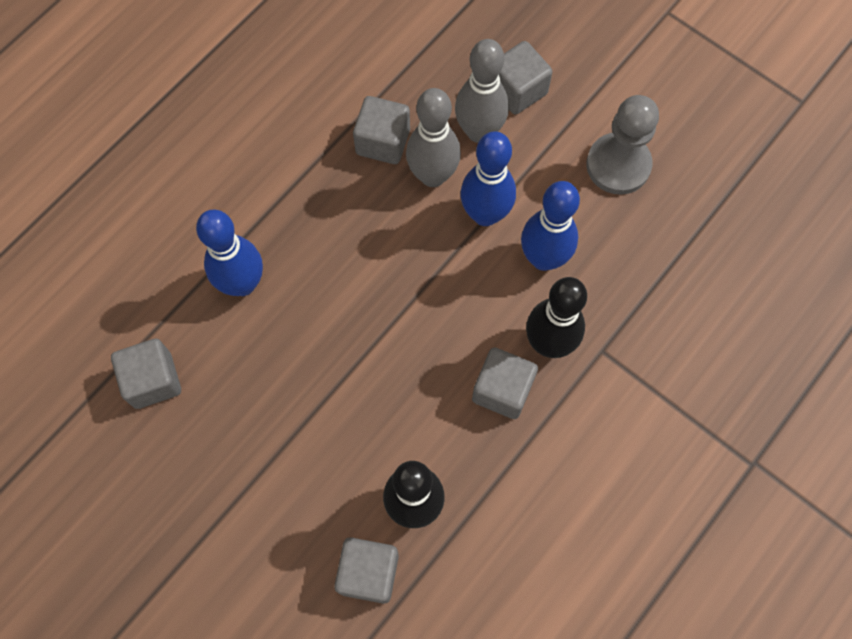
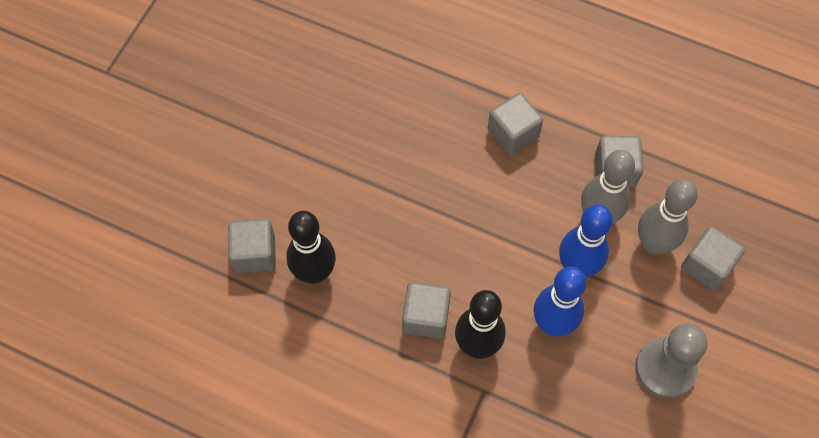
camera: 75 degrees right, 5 degrees down
(153, 380) = (362, 67): grey cube -> grey cube (513, 133)
(242, 283) = (456, 103): blue bowling pin -> none

